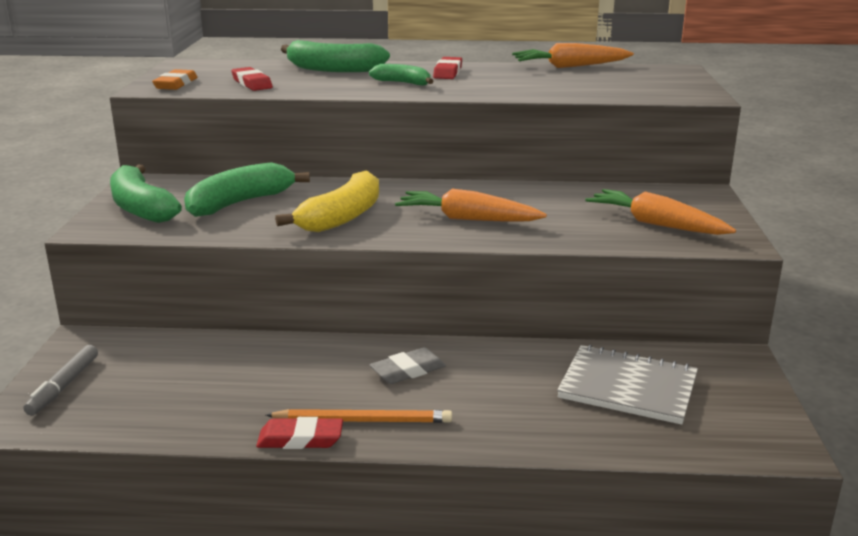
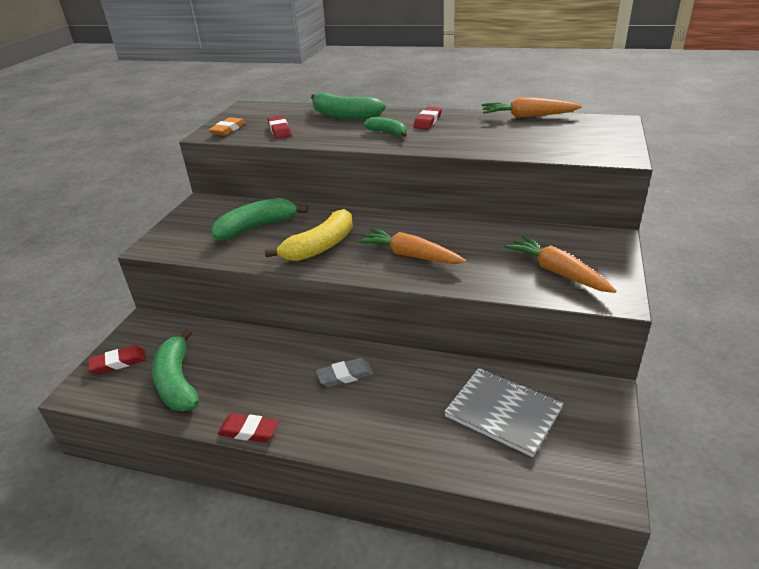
camera: 15 degrees right, 10 degrees up
(64, 386) = (118, 362): grey marker -> red eraser
(141, 208) = (190, 228): green banana -> green banana (177, 382)
(362, 420) = (297, 419): orange pencil -> none

